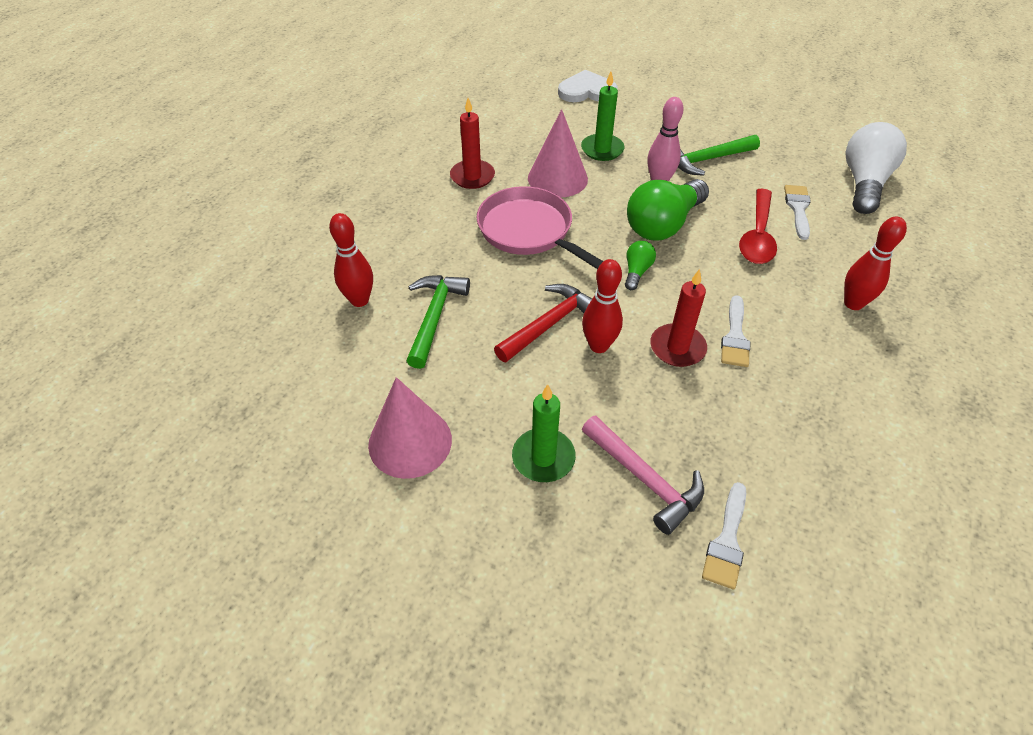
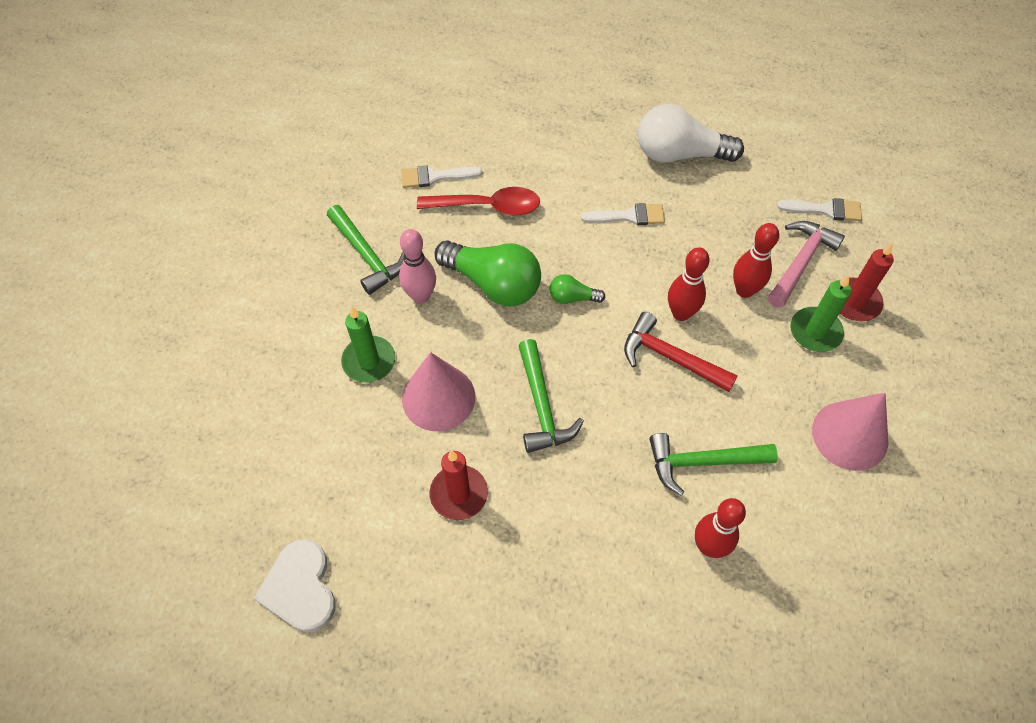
camera: 105 degrees left, 10 degrees up
(529, 231) = (542, 406): pink pan -> green hammer
(587, 91) = (232, 402): white heart -> white heart (300, 588)
(677, 348) = (659, 255): red candle -> red candle (855, 302)
(853, 303) = (558, 139): red bowling pin -> red bowling pin (744, 290)
(864, 183) = (379, 127): white light bulb -> white light bulb (679, 154)

